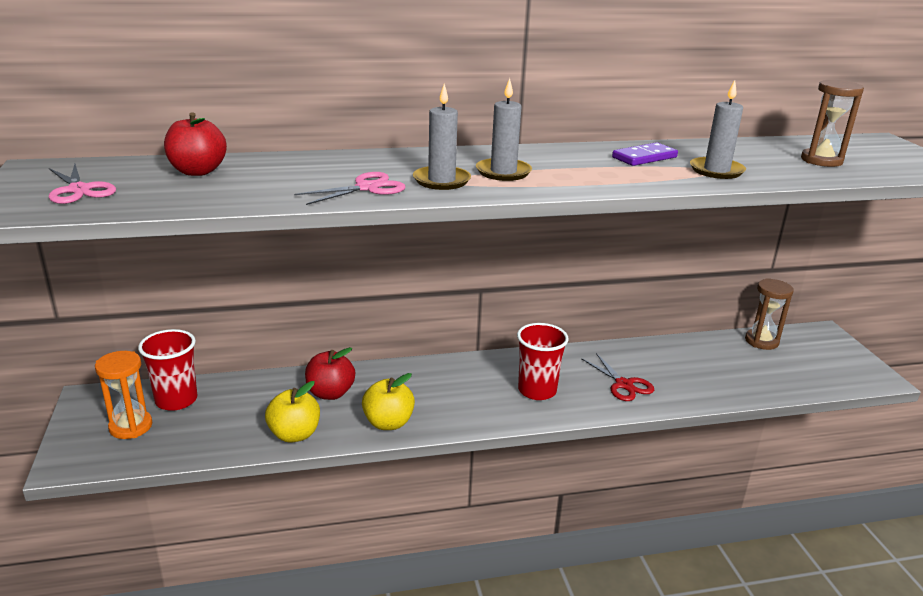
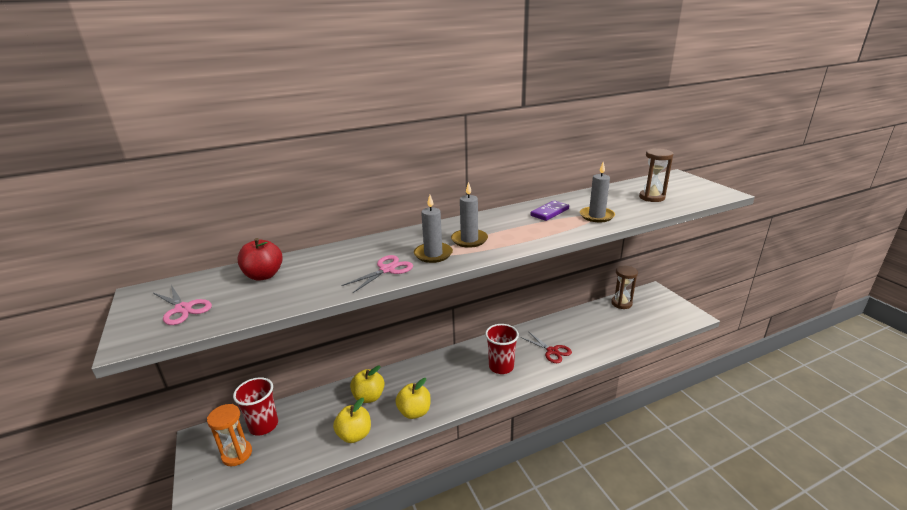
camera: 10 degrees left, 0 degrees up
(330, 393) = (369, 397): red apple -> yellow apple

